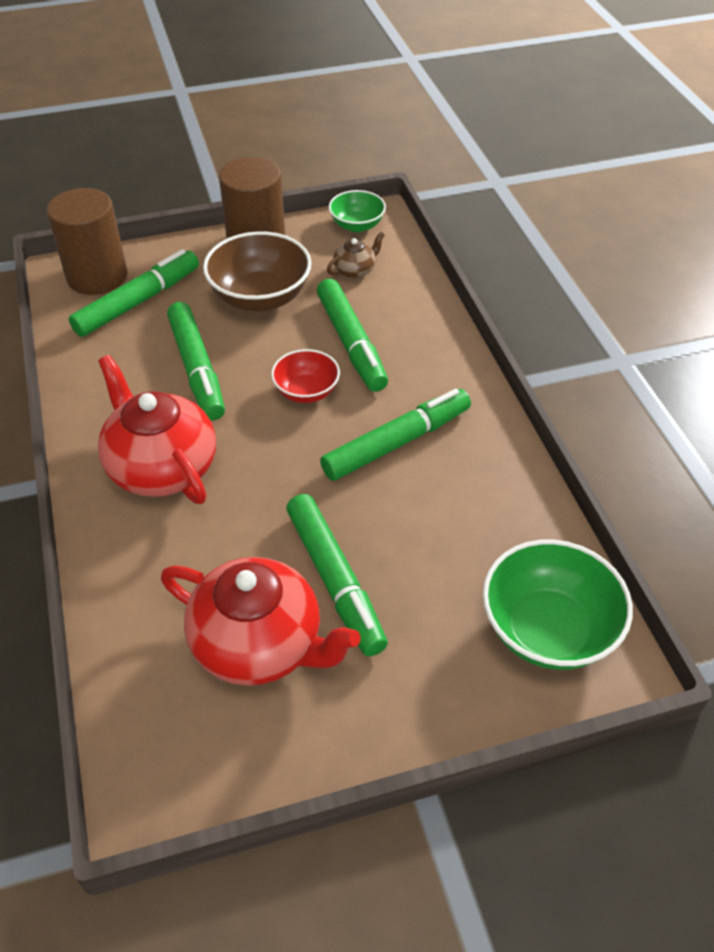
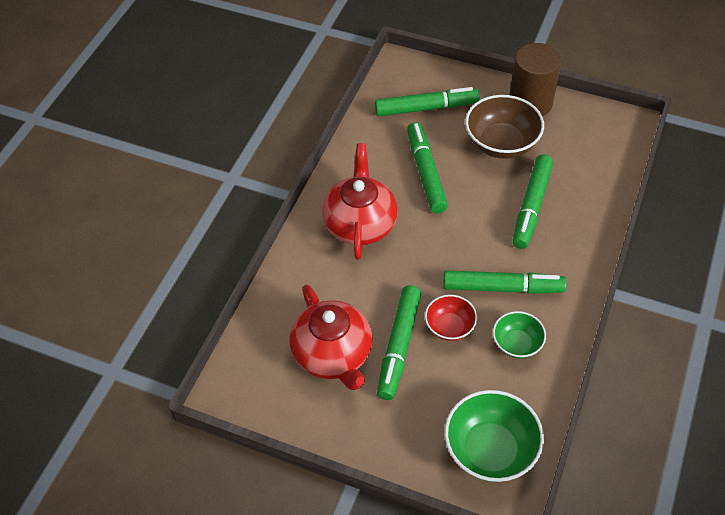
camera: 40 degrees right, 5 degrees up
(97, 276) = (416, 77): brown cylinder -> none
(197, 369) = (426, 172): green marker -> green marker turned 150 degrees clockwise
(306, 391) = (477, 223): red bowl -> red bowl (449, 327)
(355, 270) = (578, 156): brown teapot -> none
(357, 225) = (609, 122): green bowl -> green bowl (517, 344)

